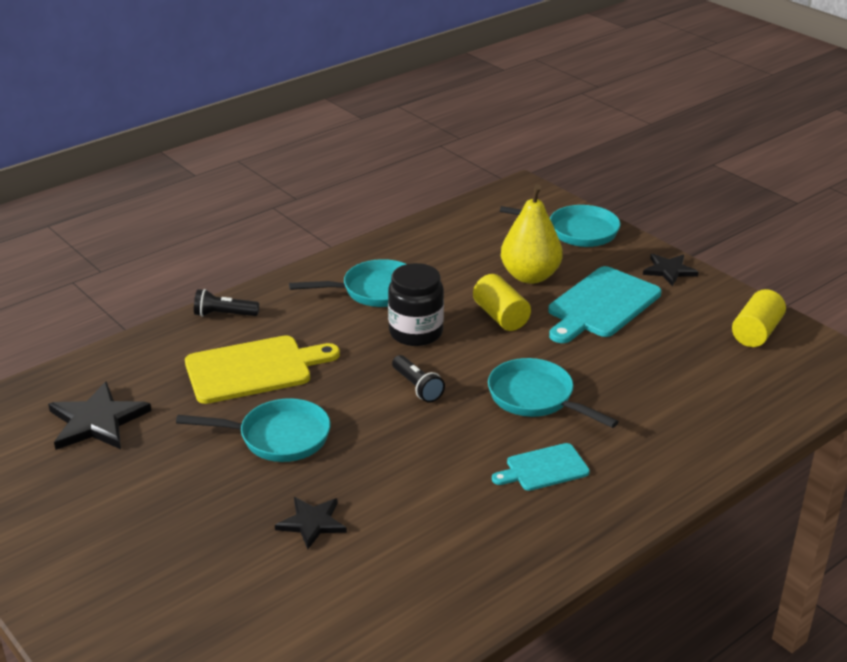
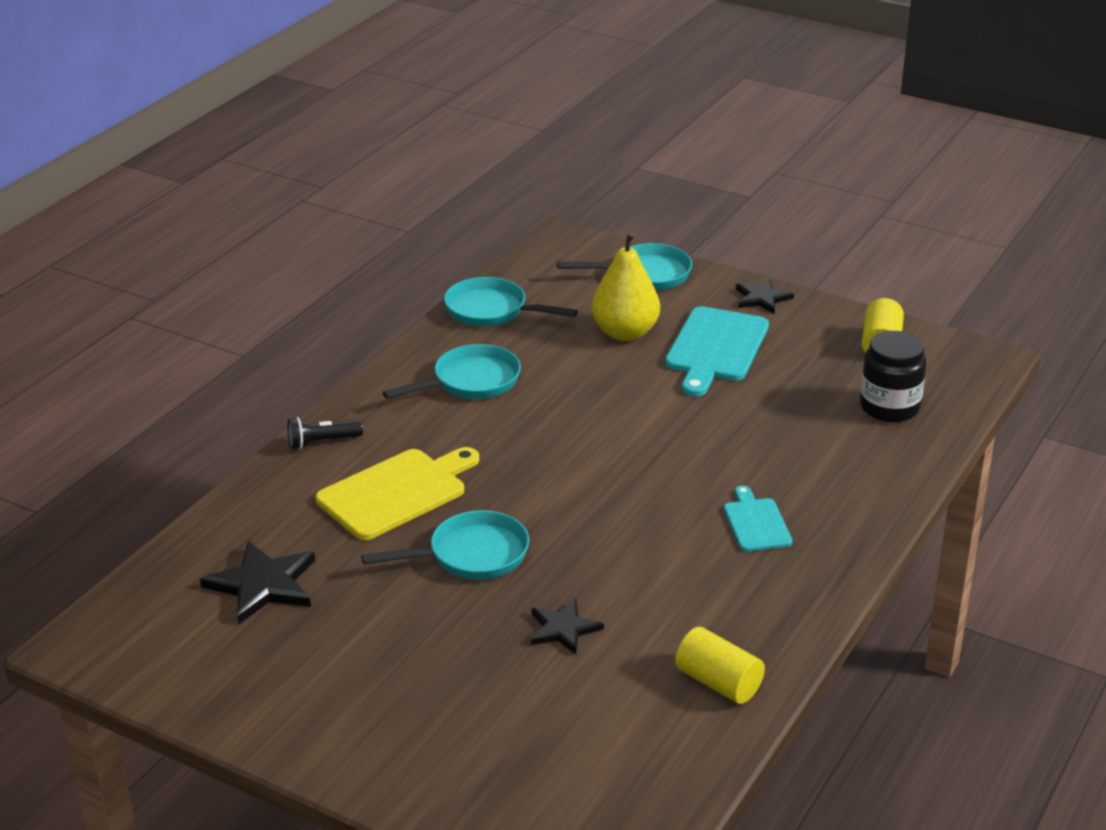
camera: 20 degrees left, 0 degrees up
(416, 332) = (543, 417): black jar -> black jar (889, 407)
(417, 387) = (581, 472): black flashlight -> none
(501, 316) = (621, 381): yellow cylinder -> yellow cylinder (718, 682)
(536, 398) = (707, 456): turquoise pan -> turquoise pan (492, 311)
(543, 468) = (756, 523): turquoise cutting board -> turquoise cutting board turned 120 degrees clockwise

